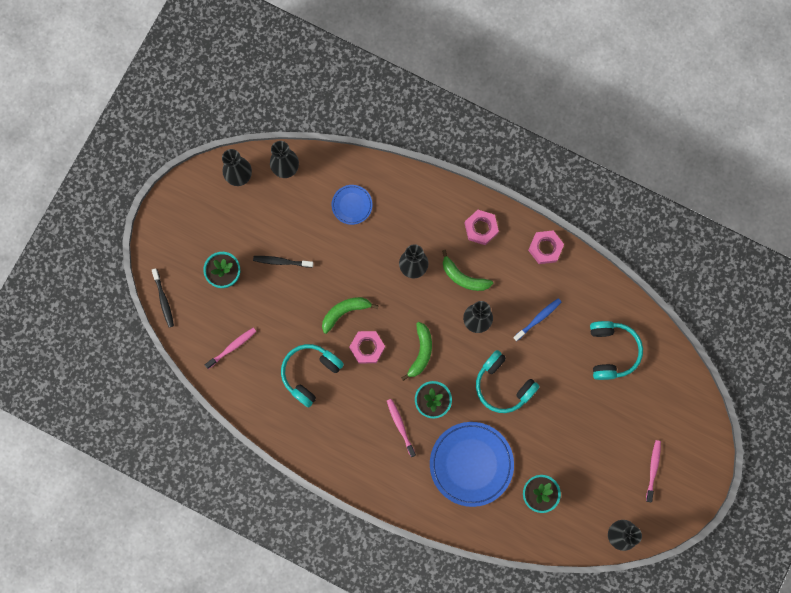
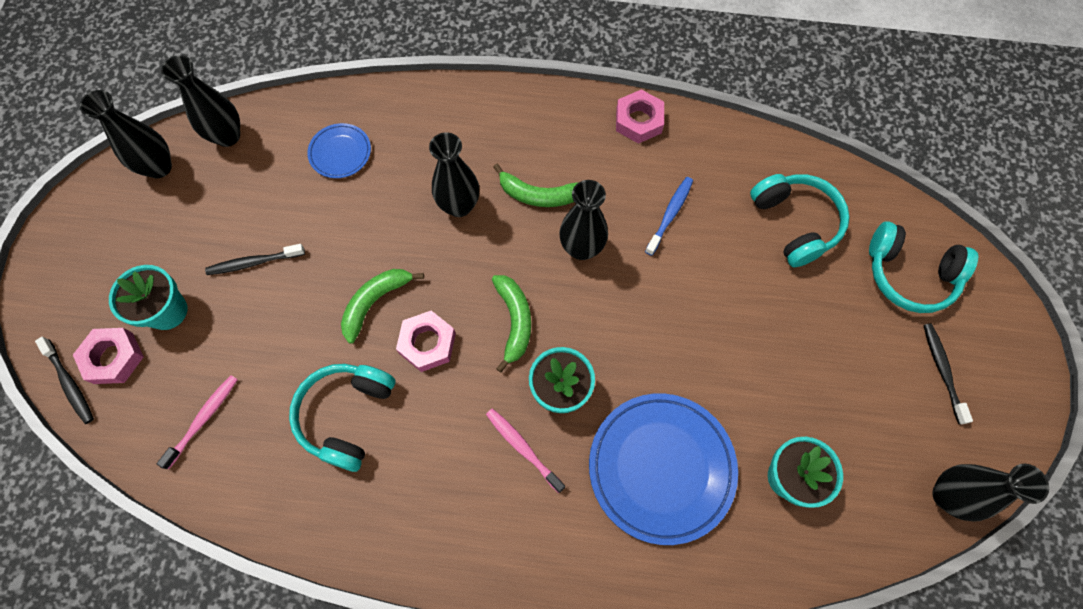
camera: 20 degrees left, 10 degrees down
(481, 228) = (538, 124): pink nut -> pink nut (113, 358)
(503, 385) = (659, 326): turquoise headphones -> turquoise headphones (909, 274)
(653, 469) = (942, 371): pink toothbrush -> black toothbrush

